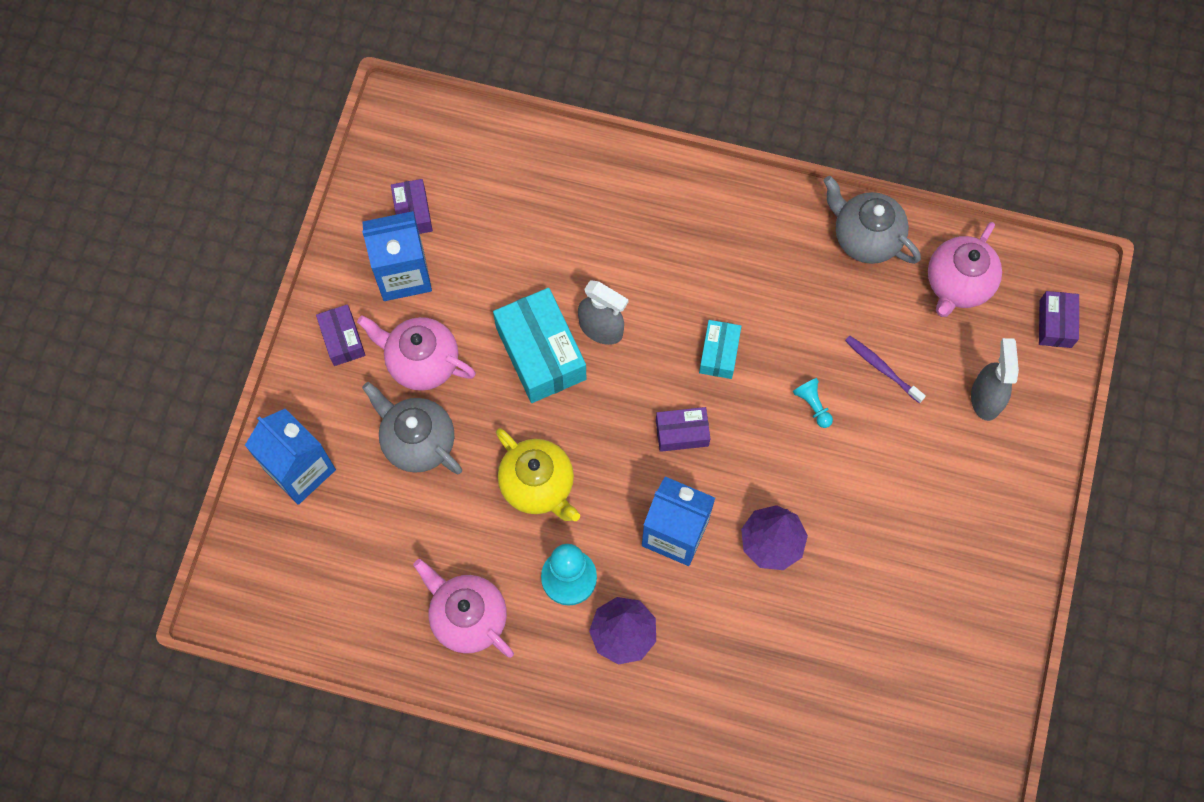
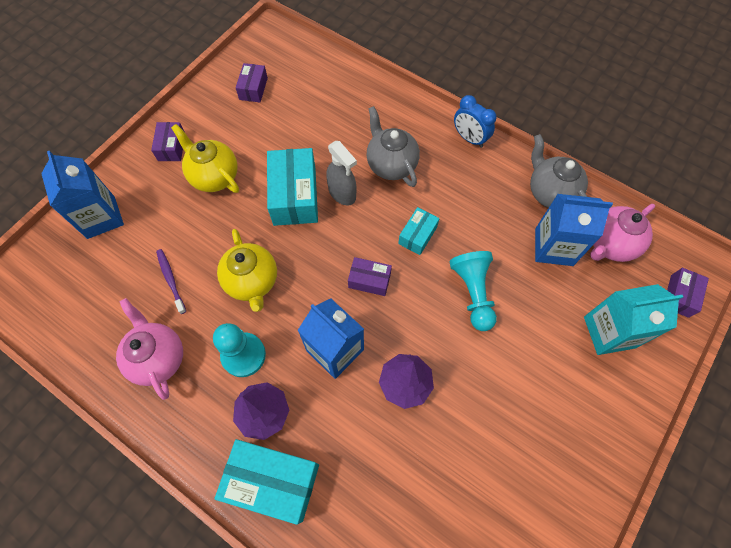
camera: 20 degrees right, 5 degrees down
(403, 274) = (229, 121): blue carton -> blue carton (553, 247)
(418, 441) = (186, 225): grey teapot -> grey teapot (391, 165)
(422, 362) = (214, 176): pink teapot -> yellow teapot
(666, 702) = (273, 481): none -> turquoise box
(737, 192) = (469, 138): none -> blue clock
(813, 405) = (473, 293): turquoise pawn -> turquoise pawn, size x1.95
(882, 368) = (534, 284): purple toothbrush -> purple toothbrush (171, 280)
(985, 398) = (609, 332): grey spray bottle -> turquoise carton

